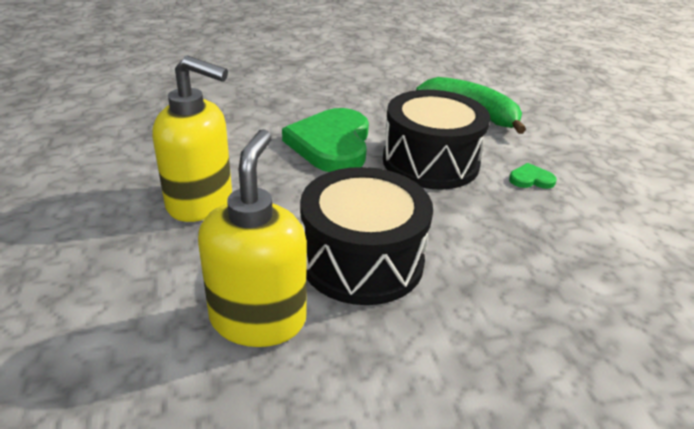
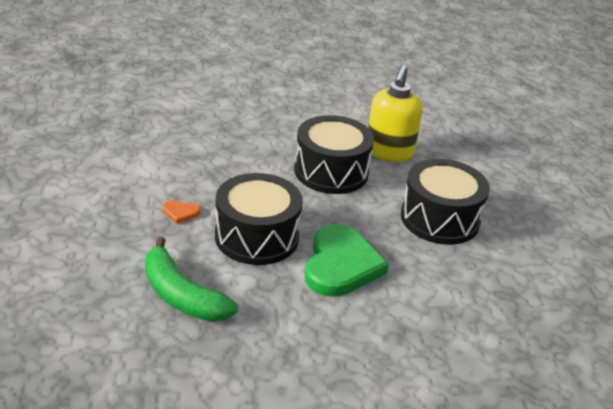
camera: 175 degrees left, 0 degrees up
(200, 202) = (440, 219): yellow soap dispenser -> black drum
(531, 179) = (180, 212): green heart -> orange heart

